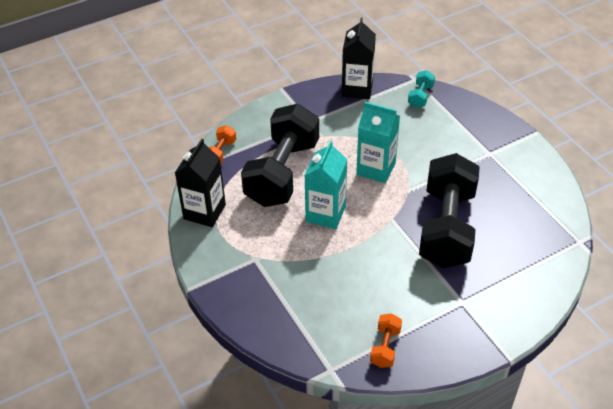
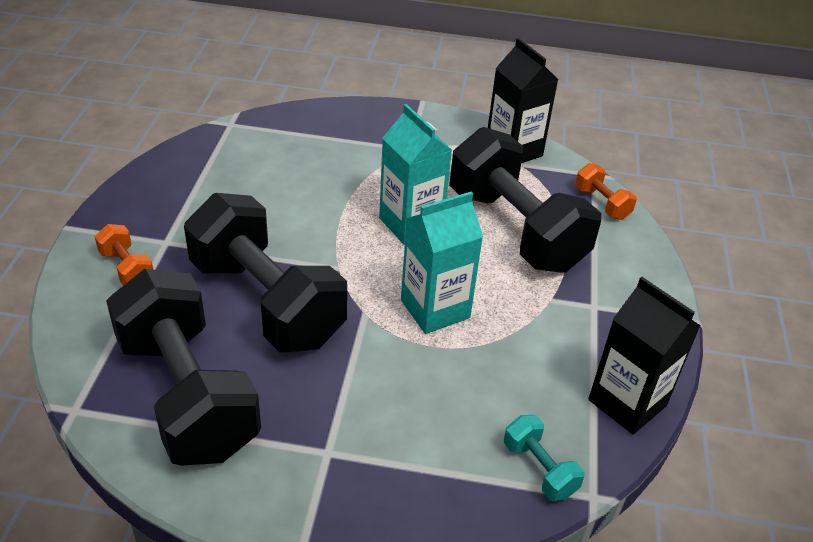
camera: 125 degrees right, 5 degrees down
(385, 347) = (202, 163): orange dumbbell -> orange dumbbell (127, 268)
(525, 212) = (187, 395): none -> black dumbbell

